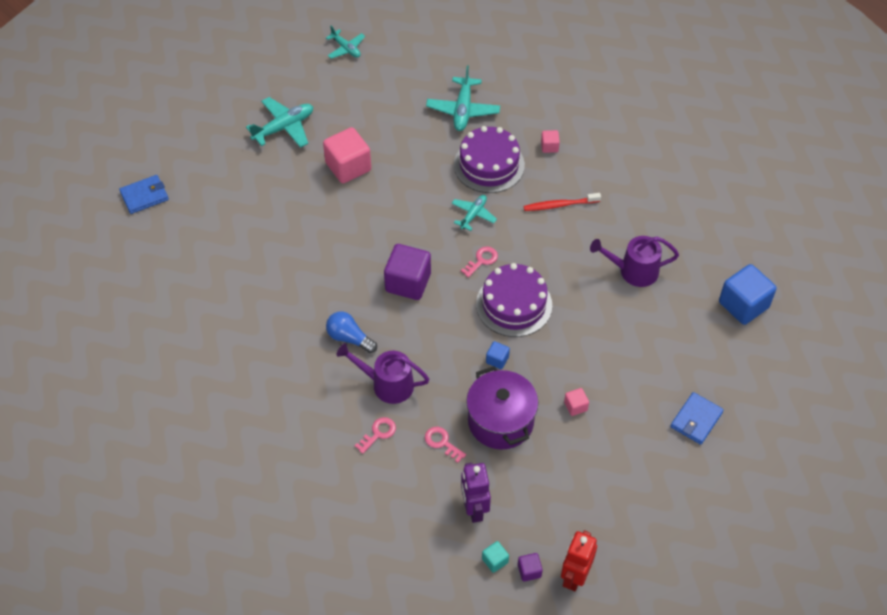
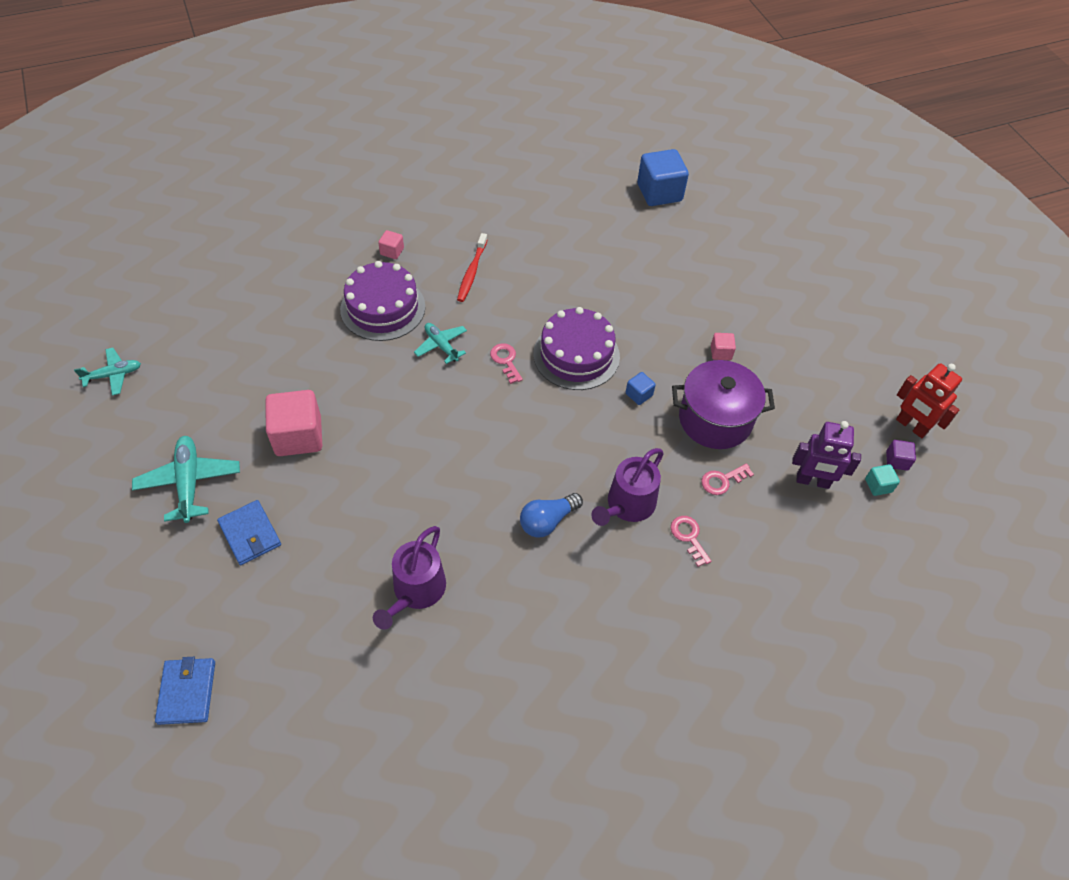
camera: 70 degrees left, 0 degrees up
(408, 282) = (499, 437): purple cube -> none
(463, 110) = (291, 301): turquoise plane -> none
(633, 271) = (583, 249): purple watering can -> purple watering can (416, 591)
(696, 420) = (769, 272): blue wallet -> blue wallet (250, 534)

